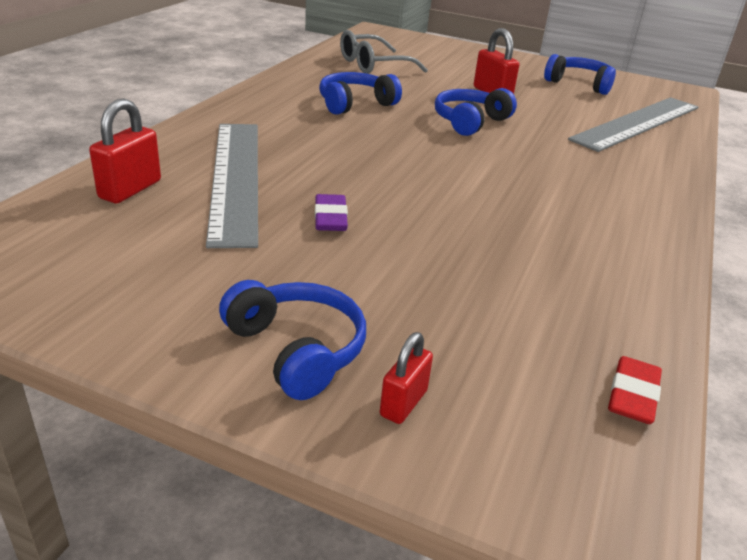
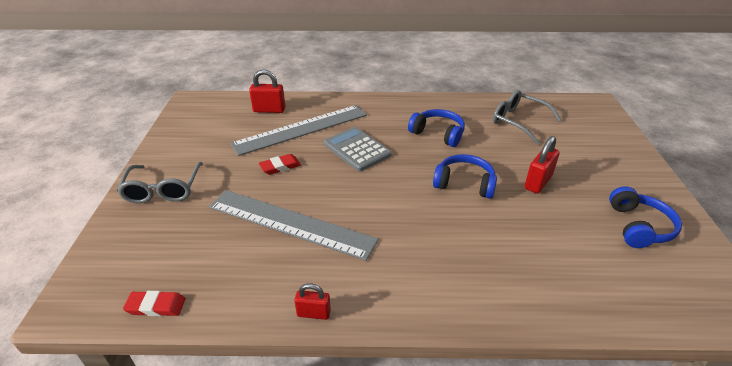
camera: 70 degrees right, 5 degrees up
(296, 350) = (163, 190): blue headphones -> grey glasses
(330, 218) = (280, 167): purple eraser -> red eraser
(341, 155) = (357, 149): none -> grey calculator
(403, 403) = (134, 227): red padlock -> red padlock (313, 313)
(637, 123) = (582, 277): grey ruler -> grey ruler (290, 223)

